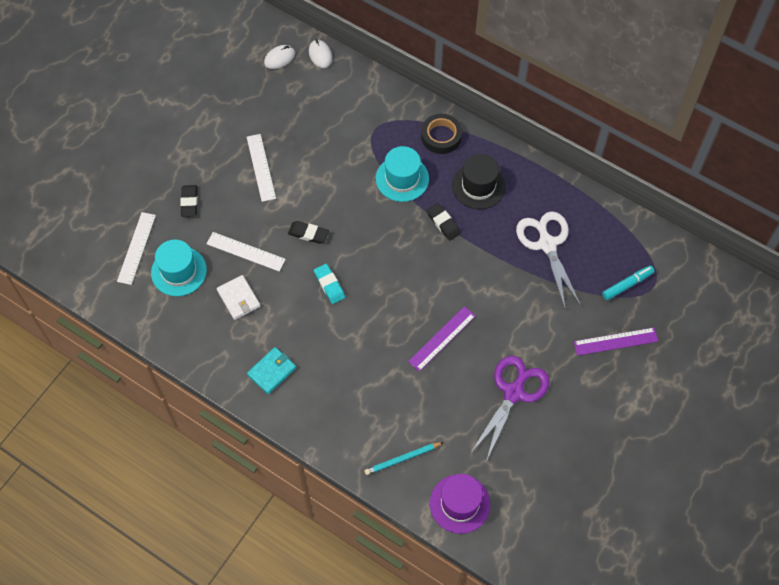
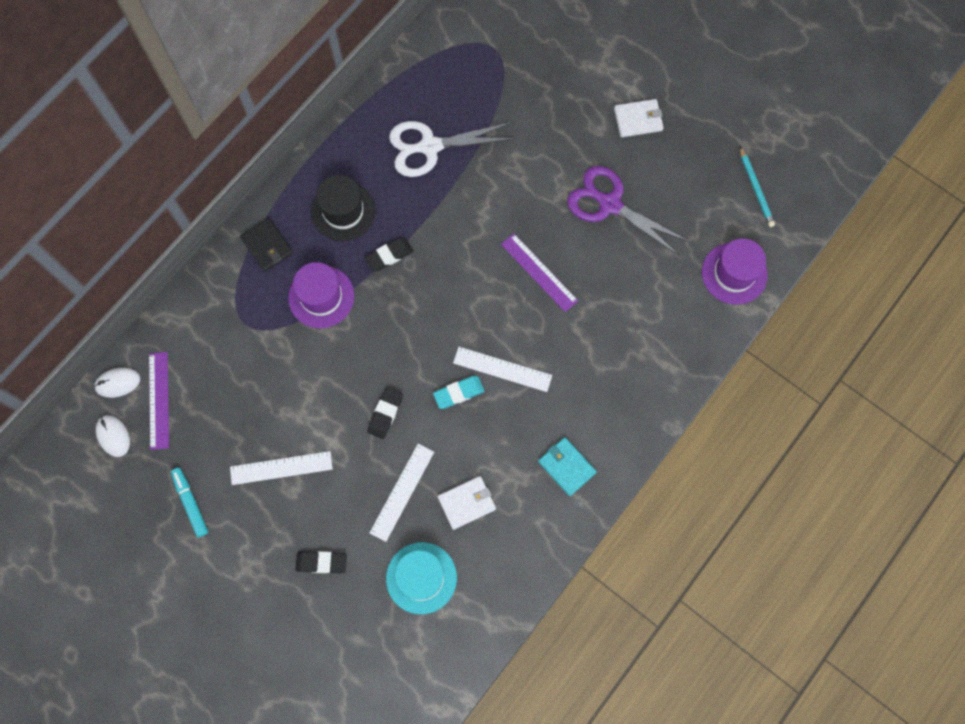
camera: 85 degrees left, 10 degrees up
(136, 248) = (381, 633): white ruler -> white ruler (502, 369)
(402, 178) = (321, 297): turquoise hat -> purple hat
(402, 459) = (681, 328): turquoise pencil -> turquoise pencil (756, 188)
(441, 136) = (267, 246): black tape -> black wallet
(602, 413) = (638, 119): none -> white wallet
(615, 341) = (556, 94): purple ruler -> purple ruler (159, 400)
(627, 285) = (489, 73): turquoise marker -> turquoise marker (190, 503)

